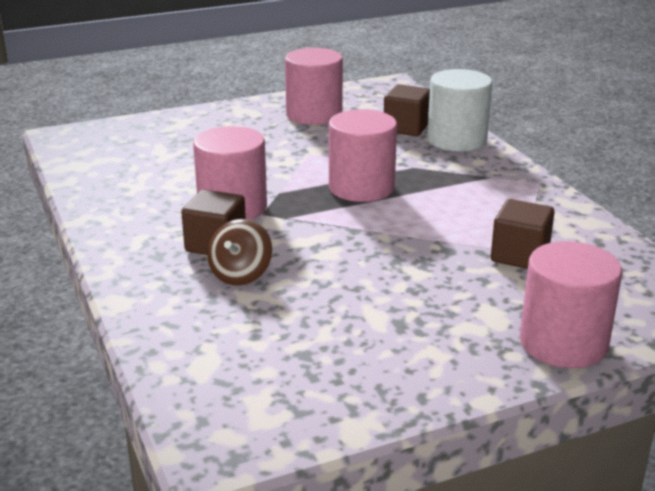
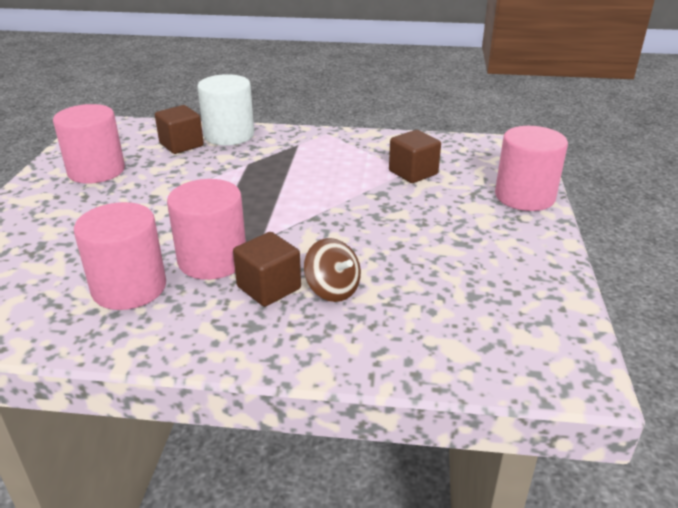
camera: 60 degrees left, 5 degrees up
(361, 188) = (253, 193): pink cylinder -> pink cylinder (129, 288)

